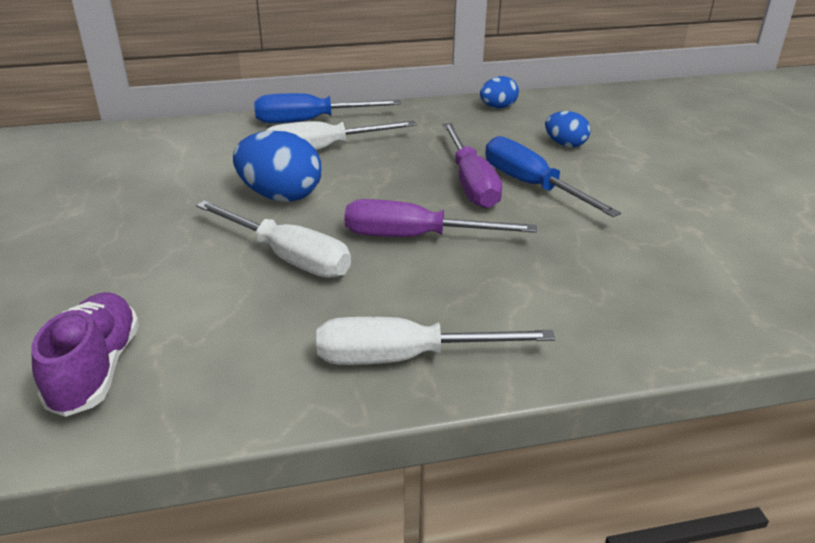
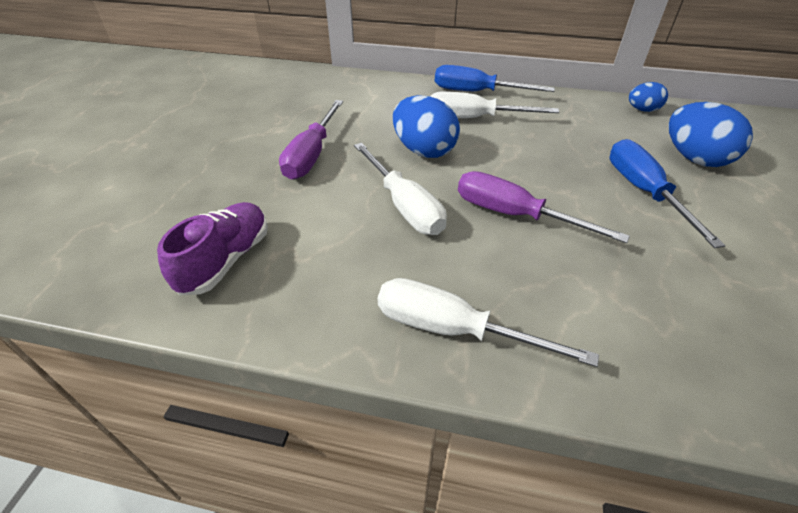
camera: 25 degrees right, 10 degrees up
(471, 183) = (587, 176): purple screwdriver -> purple screwdriver (312, 154)
(565, 144) = (694, 158): blue egg -> blue egg, size x1.74

